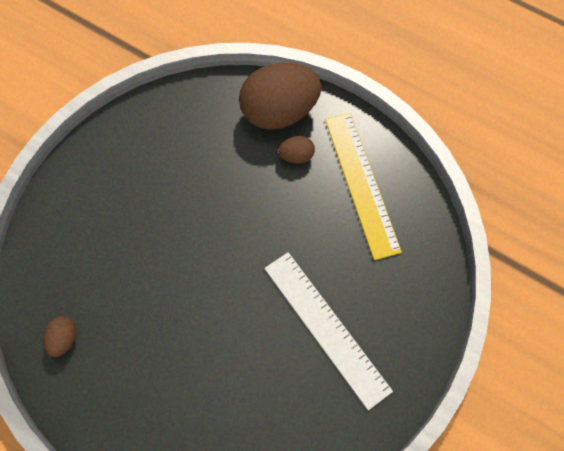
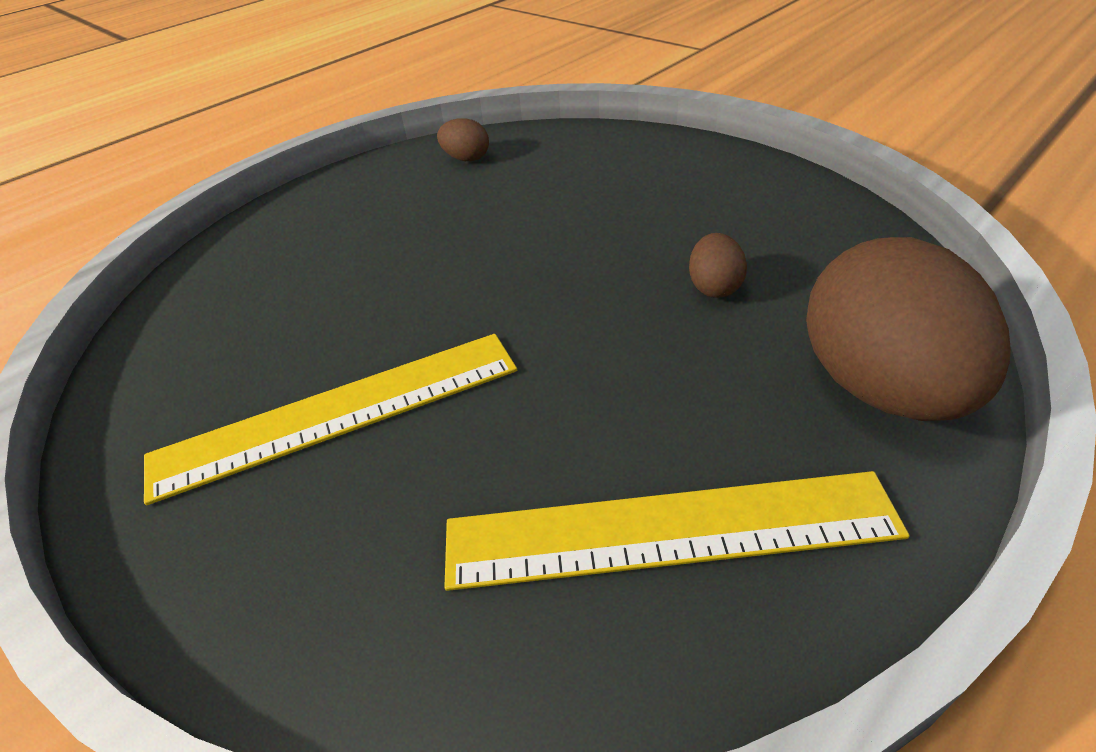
camera: 105 degrees right, 25 degrees down
(296, 156) = (753, 406): brown egg -> brown egg (714, 287)
(326, 327) = (338, 413): white ruler -> yellow ruler

